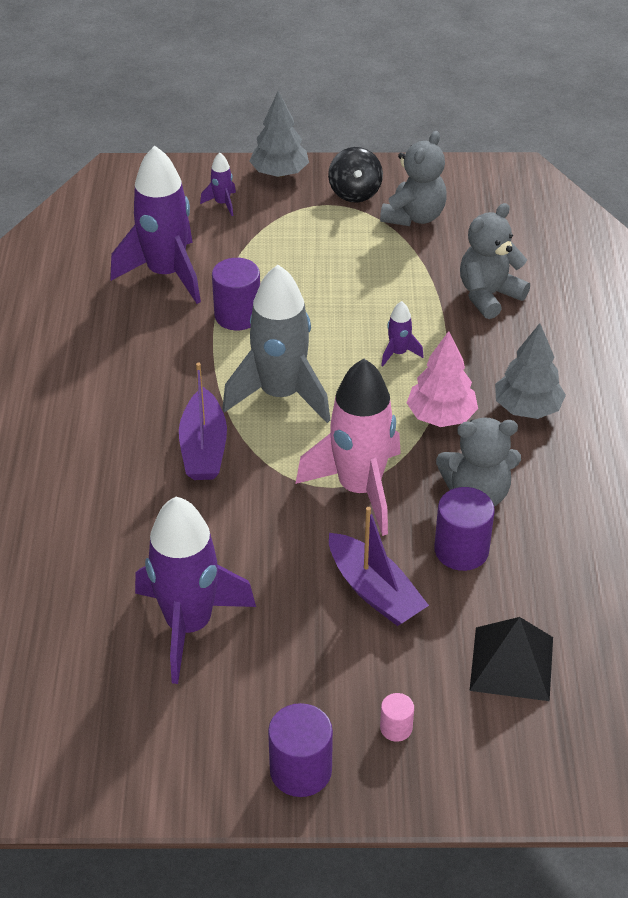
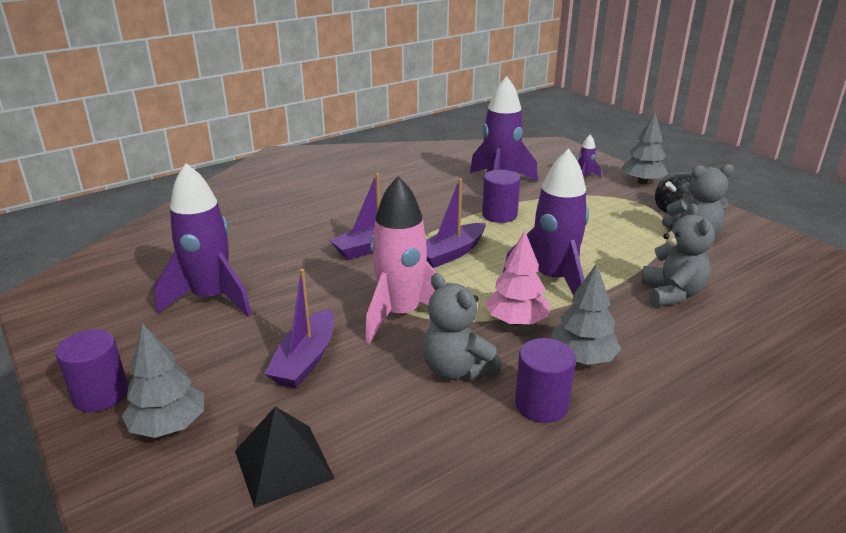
camera: 55 degrees right, 15 degrees down
(280, 395) = (451, 253): grey rocket -> purple boat
(396, 728) = (169, 425): pink cylinder -> grey tree
(398, 353) = (553, 280): purple rocket -> purple rocket, size x2.36
(461, 550) = (387, 385): purple cylinder -> purple cylinder (541, 404)
(488, 295) = (672, 294): grey teddy bear -> grey teddy bear turned 75 degrees clockwise

